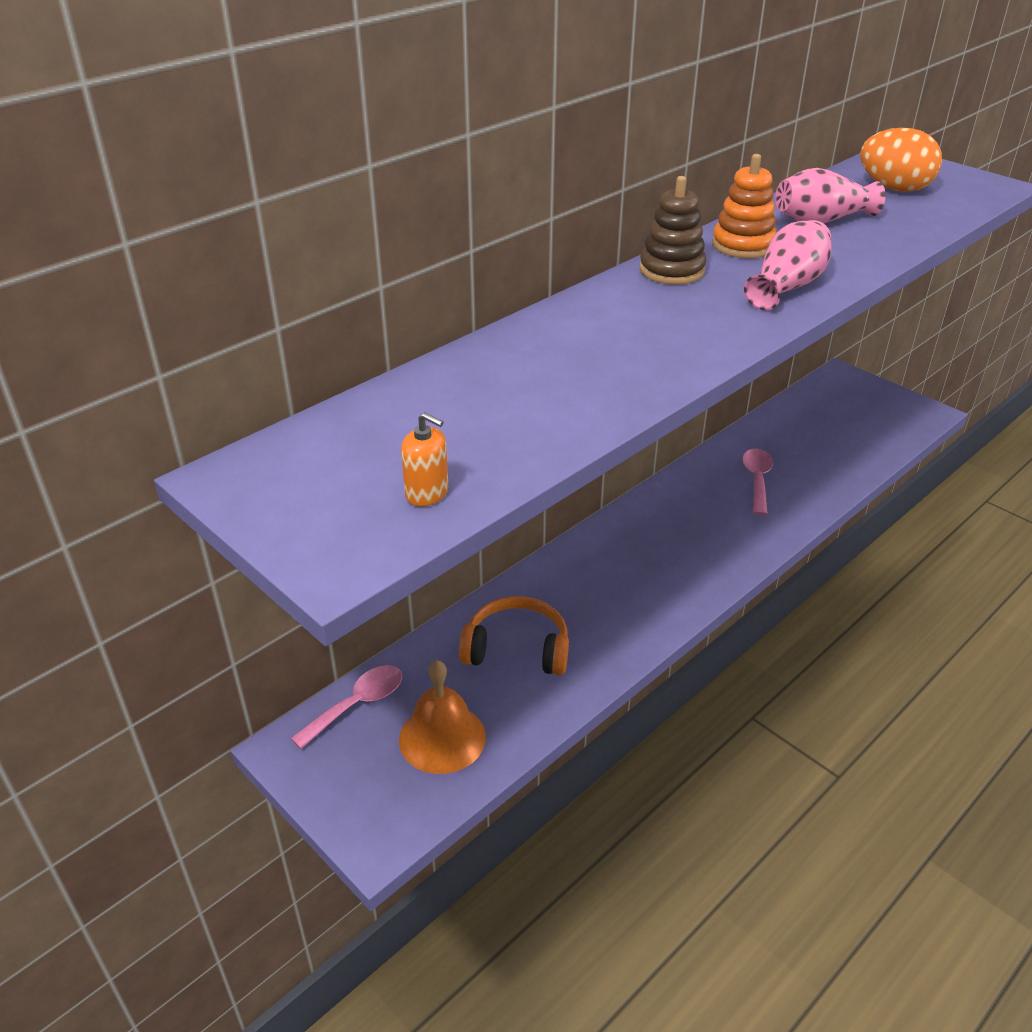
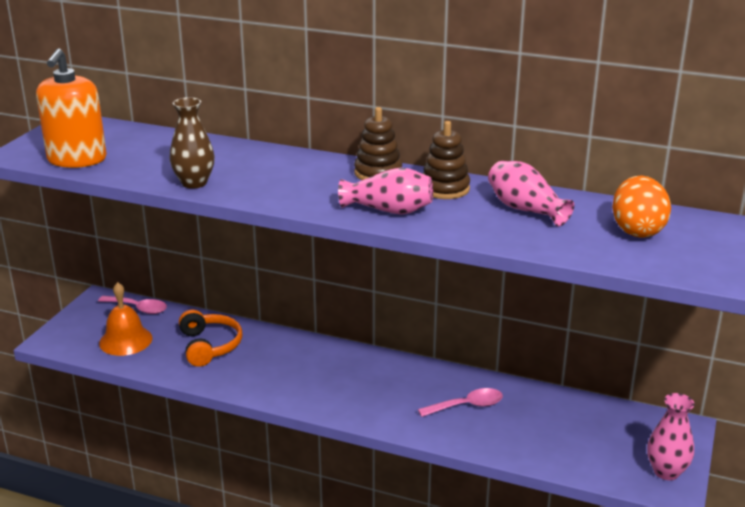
camera: 65 degrees right, 10 degrees down
(427, 493) = (77, 159): orange soap dispenser -> orange soap dispenser, size x2.31
(614, 398) = (194, 183): none -> brown vase
(743, 245) = (445, 189): orange stacking toy -> brown stacking toy
(902, 407) = (666, 471): none -> pink vase

